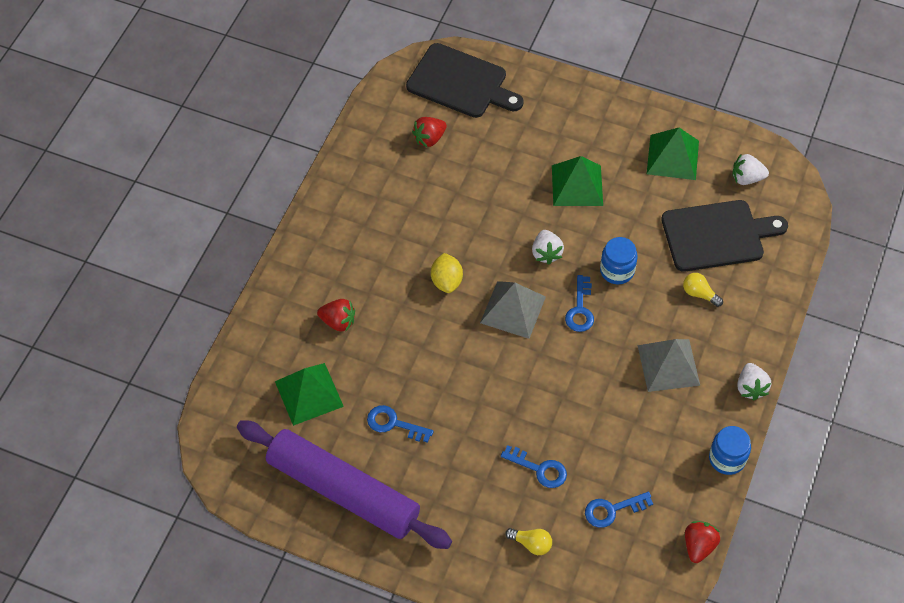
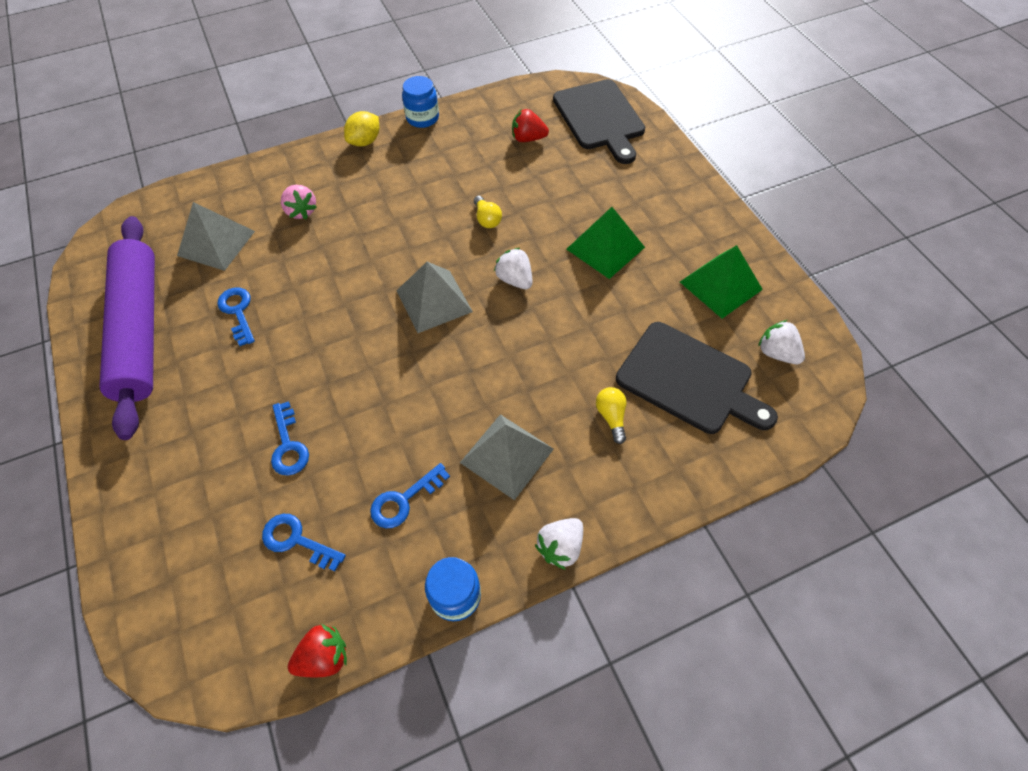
camera: 45 degrees right, 0 degrees up
(309, 394) = (216, 243): green pyramid -> grey pyramid
(338, 322) = (301, 211): red strawberry -> pink strawberry
(446, 281) = (412, 242): yellow lemon -> yellow lemon (365, 141)
(531, 544) = (199, 503): yellow light bulb -> yellow light bulb (487, 219)
(546, 253) = (515, 279): white strawberry -> white strawberry turned 105 degrees clockwise
(580, 309) = (488, 344): blue key -> blue key (404, 500)
(617, 270) = (558, 338): blue jar -> blue jar (422, 118)

